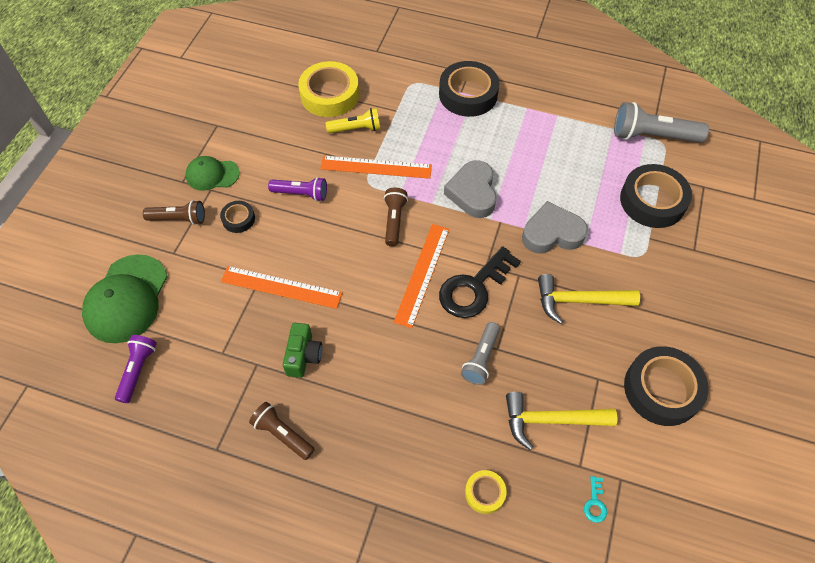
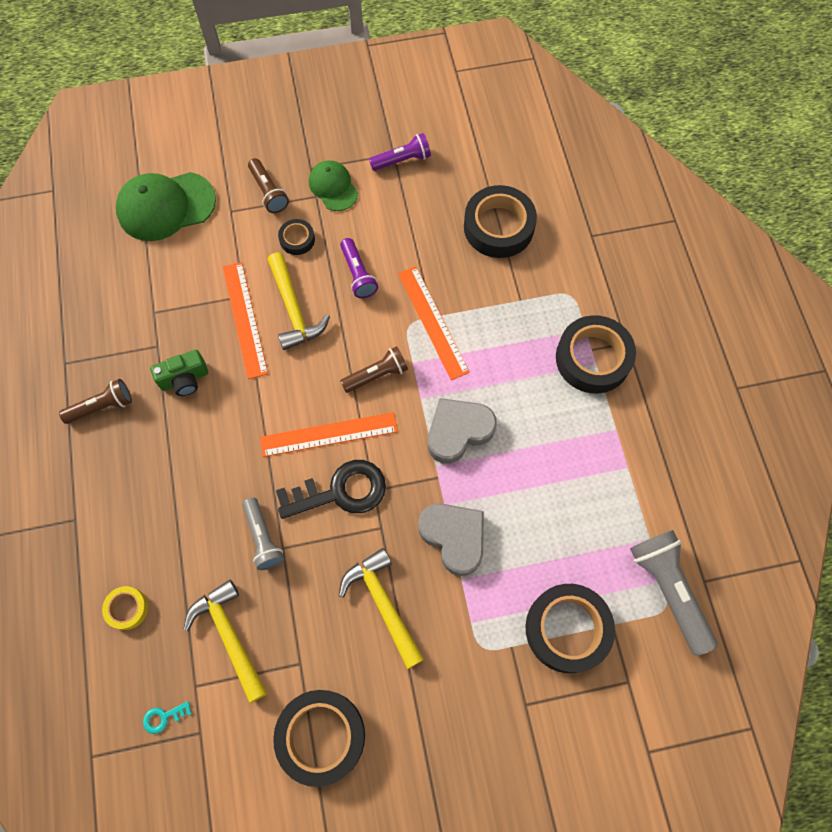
camera: 60 degrees right, 10 degrees up
(138, 370) = (105, 259): purple flashlight -> purple flashlight (402, 160)
(282, 434) = (102, 406): brown flashlight -> brown flashlight turned 60 degrees clockwise
(298, 249) = (293, 309): none -> yellow hammer
(329, 95) = (498, 227): yellow tape -> black tape
(356, 129) = (470, 276): yellow flashlight -> none
(474, 288) = (340, 491): black key -> black key turned 150 degrees clockwise
(481, 358) = (263, 538): grey flashlight -> grey flashlight turned 105 degrees counterclockwise

